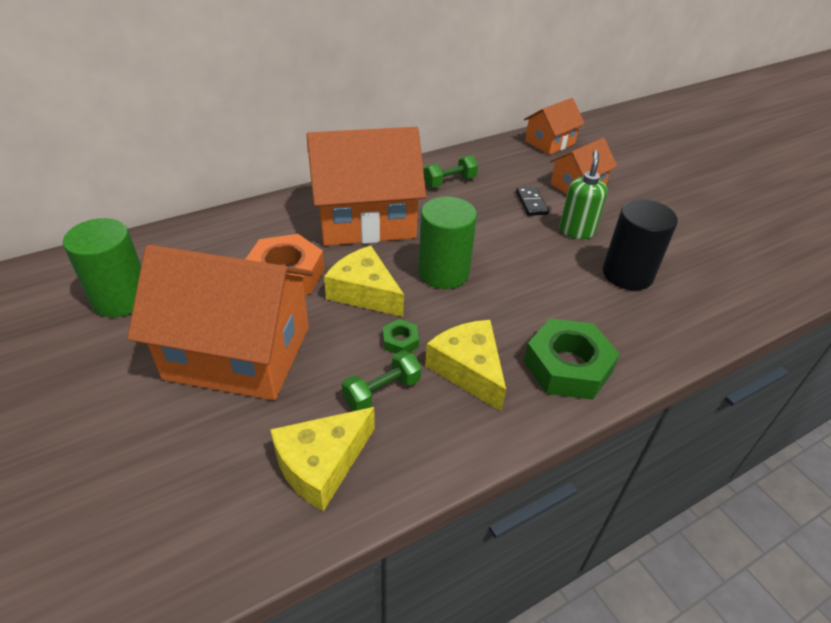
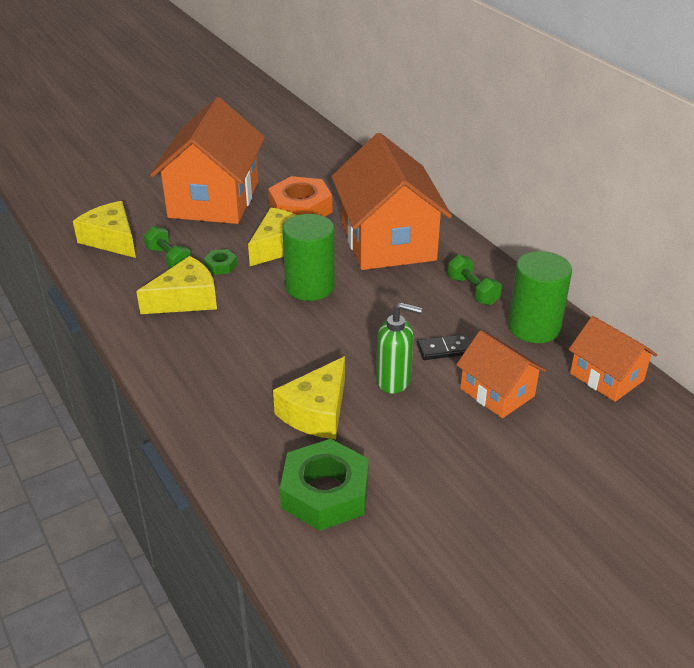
camera: 90 degrees right, 5 degrees down
(121, 298) = (270, 150): green cylinder -> green cylinder (534, 327)
(567, 366) = (183, 353): green nut -> green nut (325, 493)
(627, 274) = (316, 412): black cylinder -> yellow cheese

